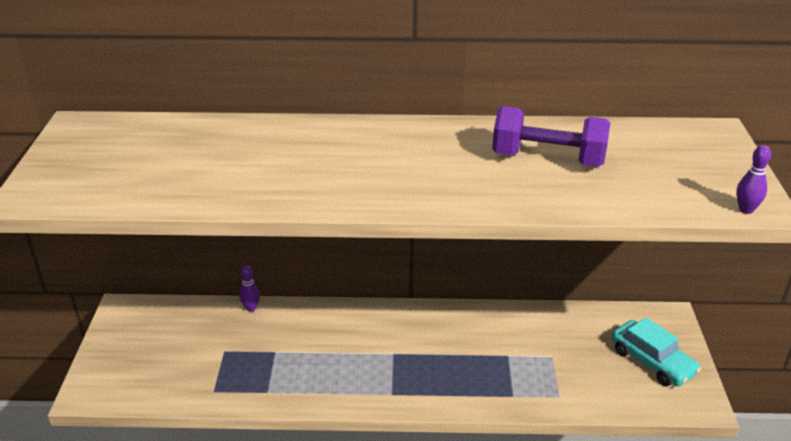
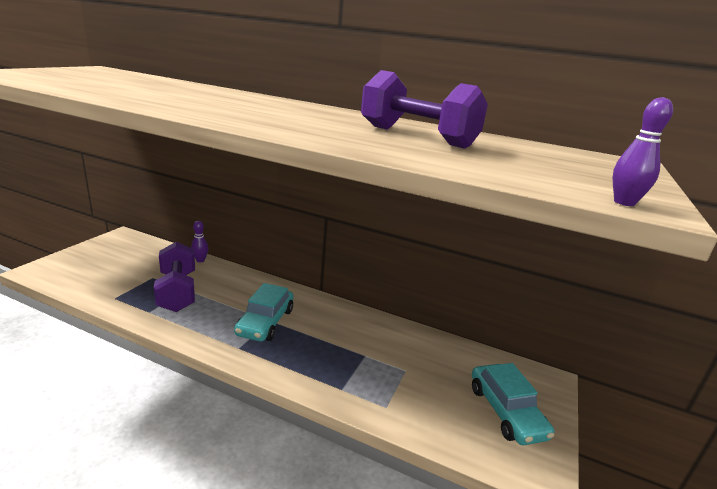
camera: 20 degrees right, 10 degrees down
(270, 357) = (177, 291): none -> purple dumbbell
(391, 357) = (265, 322): none -> turquoise car

